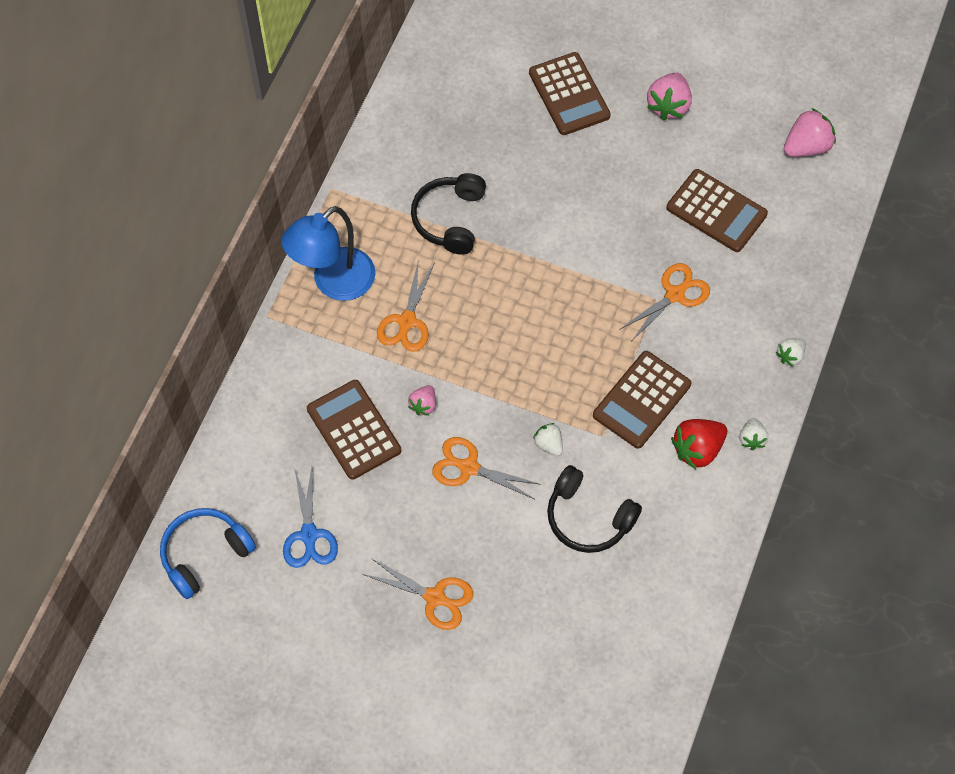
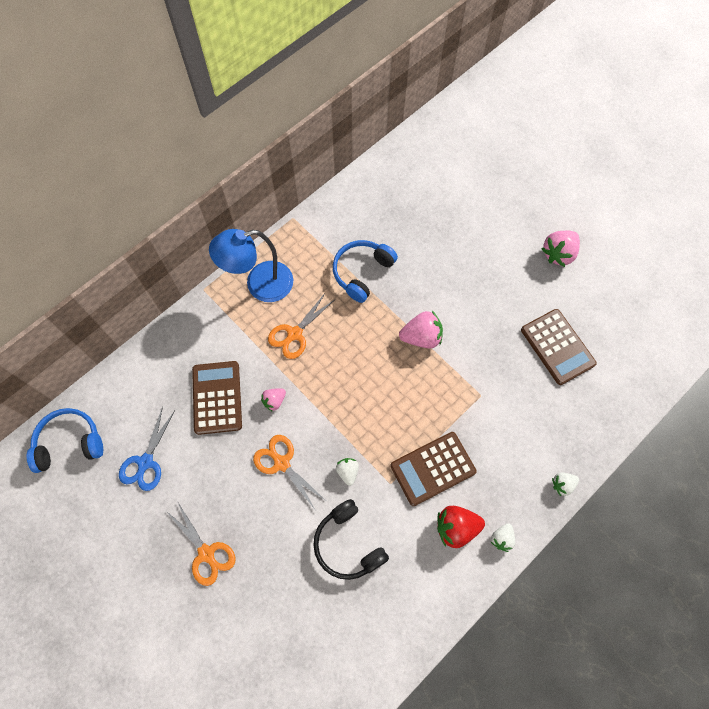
camera: 25 degrees right, 5 degrees up
(450, 219) = (362, 272): black headphones -> blue headphones
(569, 94) = (490, 217): brown calculator -> none
(675, 294) = (496, 397): orange scissors -> none
(806, 147) = (649, 326): pink strawberry -> pink strawberry (421, 337)

